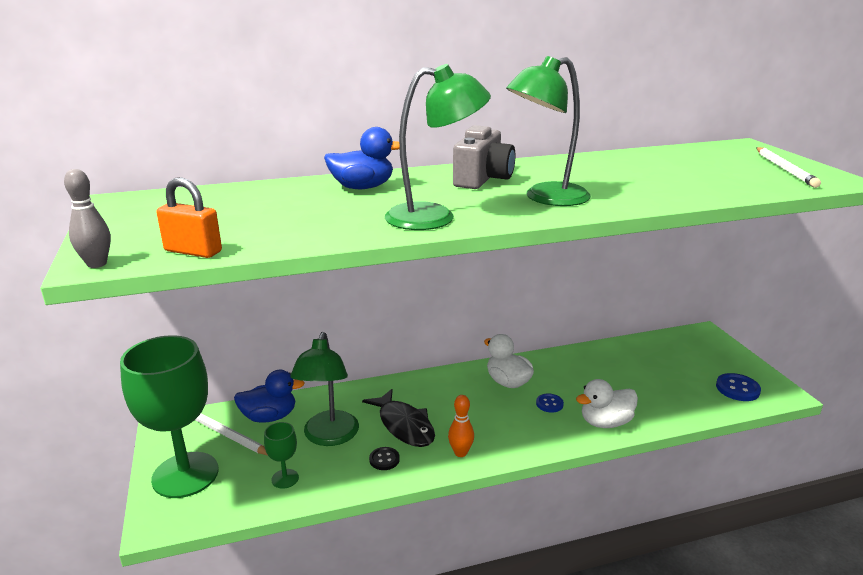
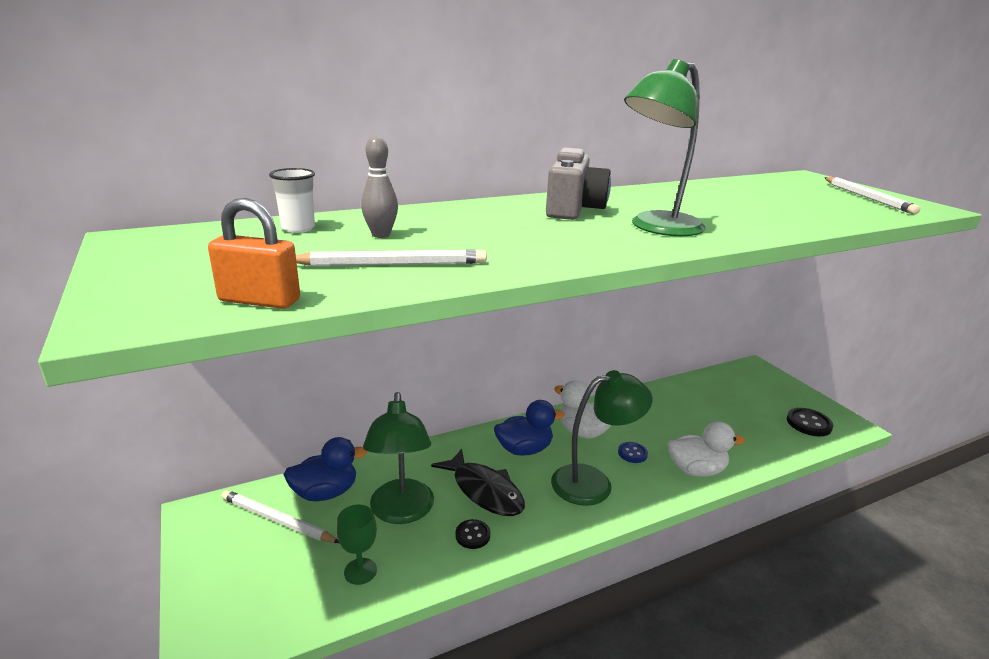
camera: 10 degrees left, 0 degrees up
(97, 264) = (122, 323): grey bowling pin -> grey bowling pin (381, 235)
(185, 475) = (233, 578): green goblet -> none
(243, 194) = (298, 228): none -> white cup
(302, 225) = (391, 264): none -> white pencil
(362, 187) = (442, 219): blue duck -> blue duck (524, 449)
(435, 217) = (548, 251): green lamp -> green lamp (593, 482)
(460, 453) = (556, 519): orange bowling pin -> none
(605, 422) = (696, 470): white duck -> white duck turned 150 degrees counterclockwise
(737, 389) = (808, 423): blue button -> black button

